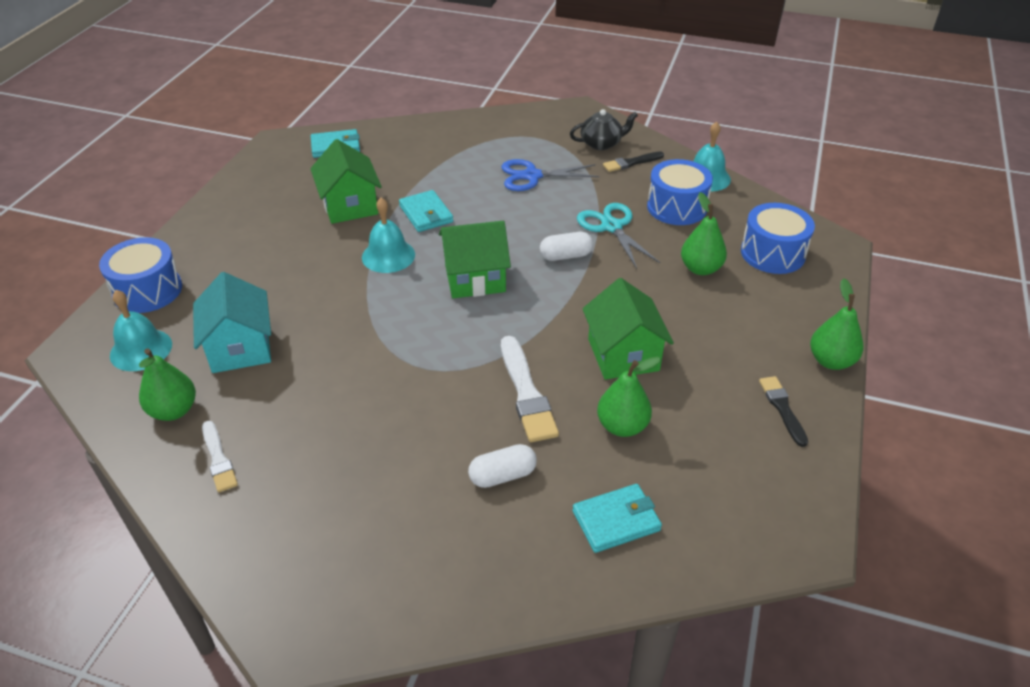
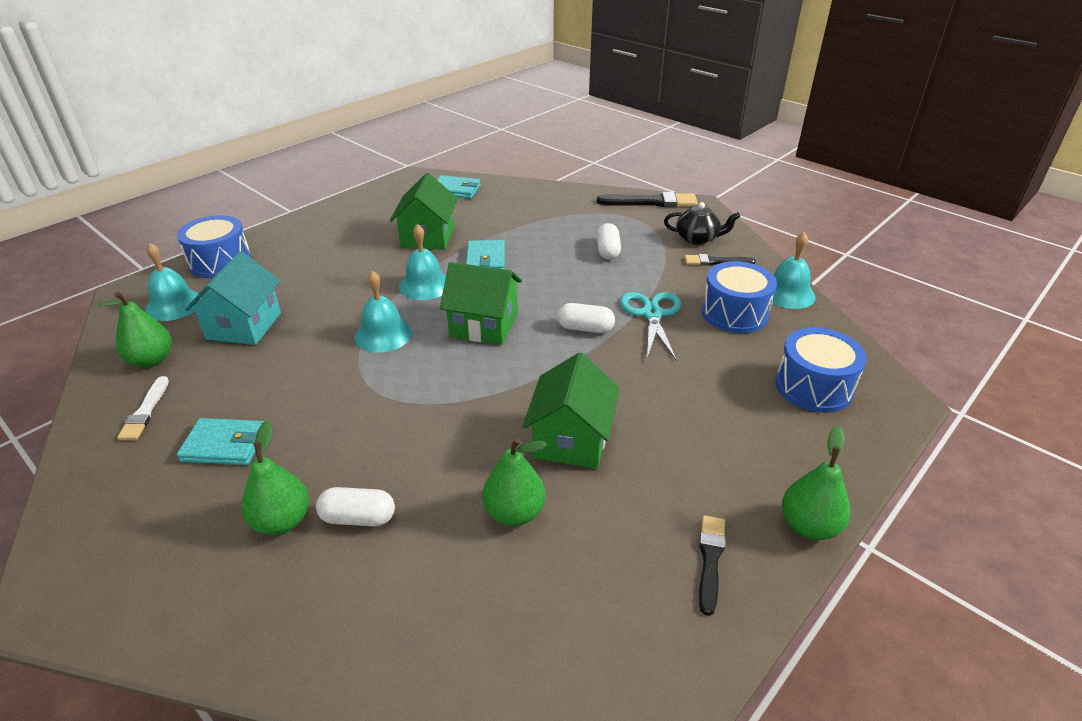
camera: 25 degrees right, 5 degrees down
(389, 315) = (383, 334): none -> turquoise bell
(526, 392) = (446, 444): white brush -> none
(532, 176) = (608, 251): blue scissors -> white capsule
(536, 116) = (651, 202): none -> black brush
(616, 520) = (430, 613): turquoise wallet -> turquoise wallet (225, 445)
(700, 268) = (718, 379): green pear -> green pear (282, 521)

